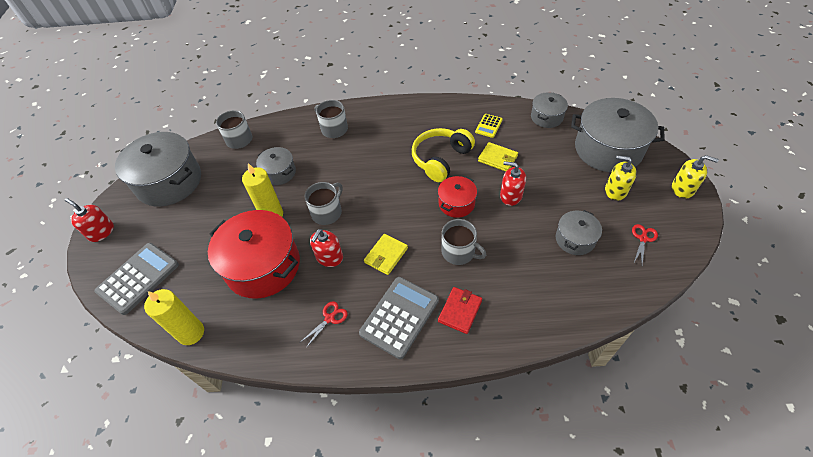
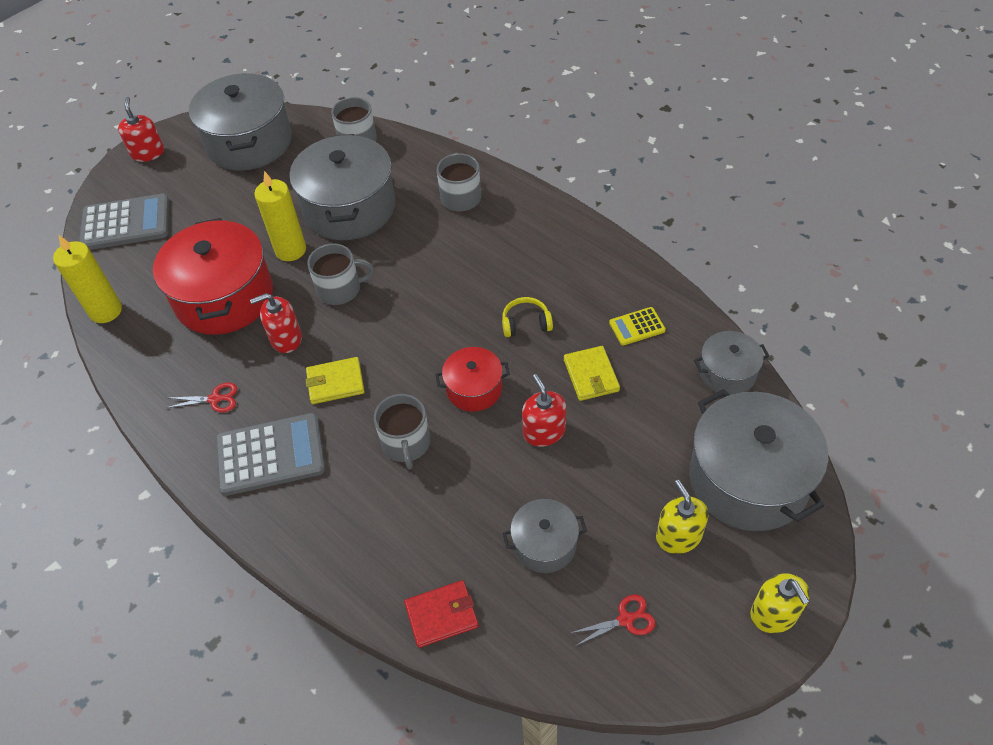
camera: 45 degrees right, 0 degrees up
(279, 173) = (350, 208): grey pot -> grey pot, size x1.94
(441, 159) = (526, 323): yellow headphones -> yellow headphones, size x0.52
(460, 311) = (327, 502): red wallet -> red wallet (441, 615)

